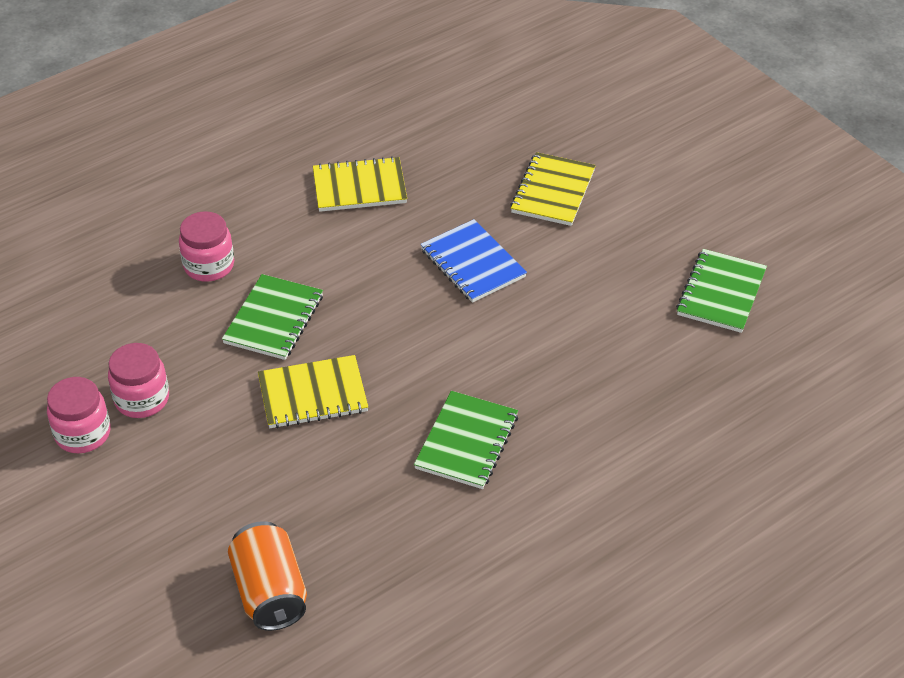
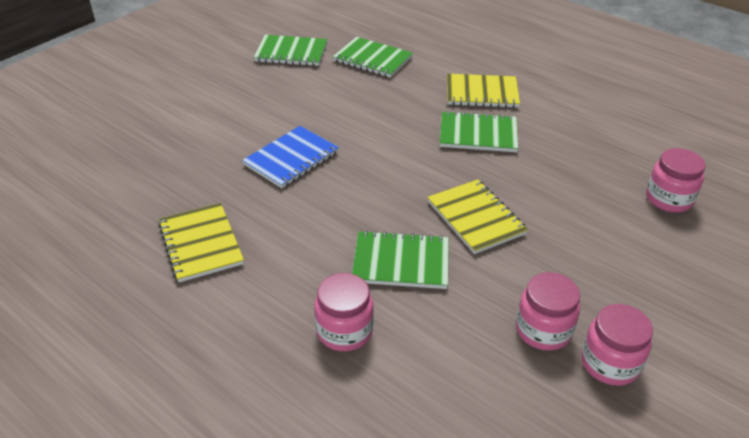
camera: 105 degrees left, 5 degrees down
(270, 592) = (668, 199): orange can -> pink jar
(553, 191) = (193, 130): yellow notebook -> yellow notebook (481, 93)
(685, 375) = (372, 59): none -> green notebook

